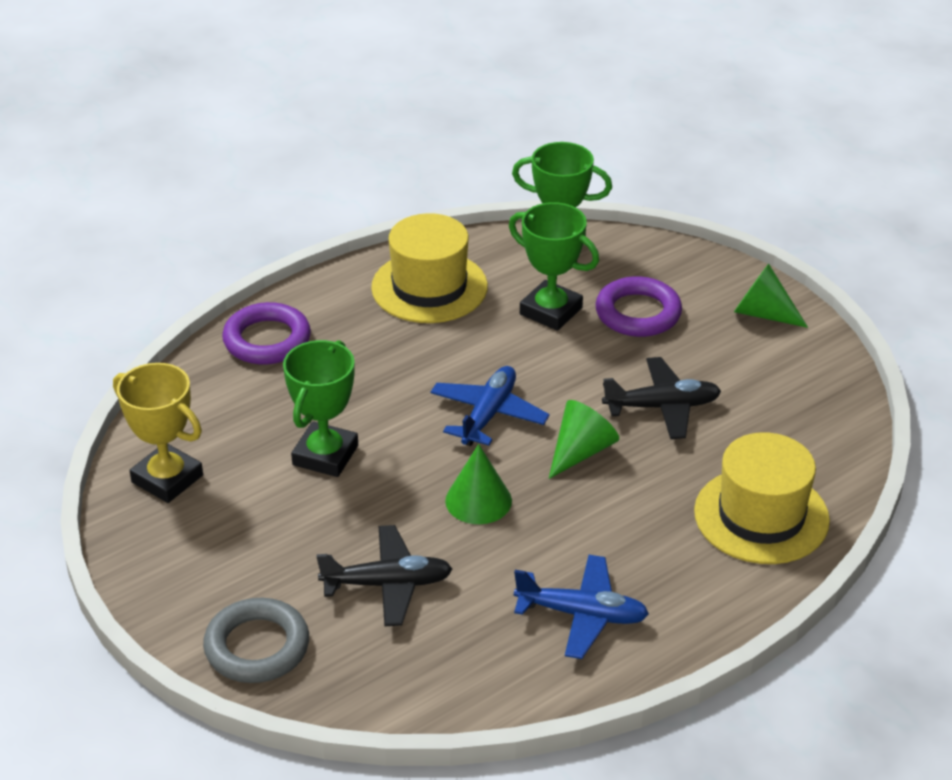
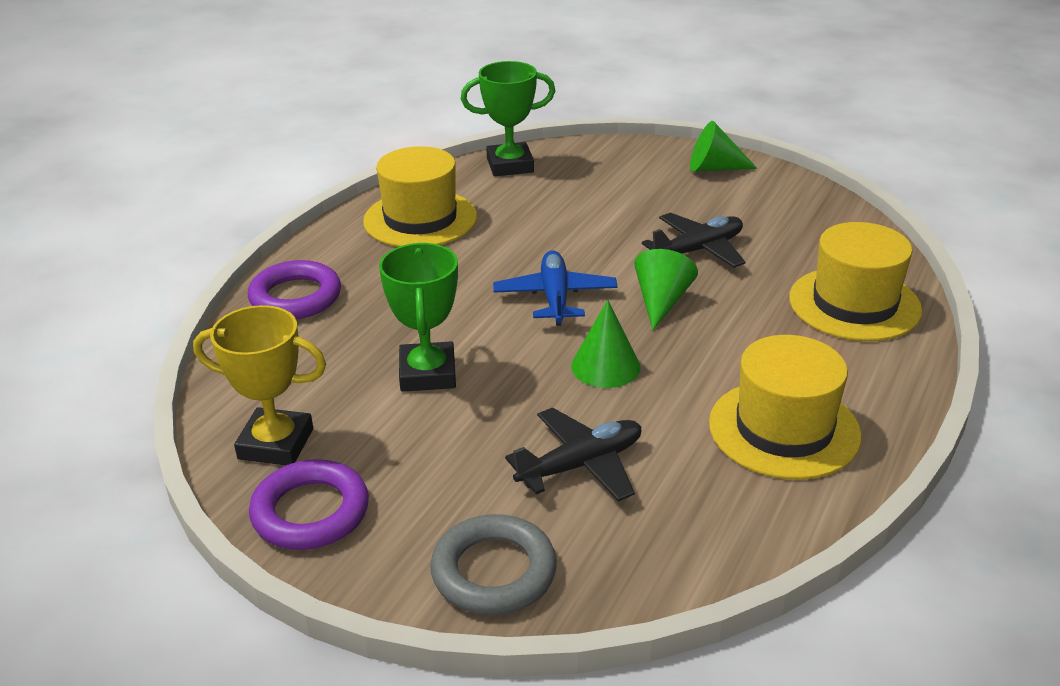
camera: 25 degrees left, 5 degrees down
(551, 311) = (542, 209): green trophy -> none
(582, 615) = (784, 429): blue plane -> yellow hat
(638, 313) = (616, 192): purple ring -> purple ring (310, 512)

